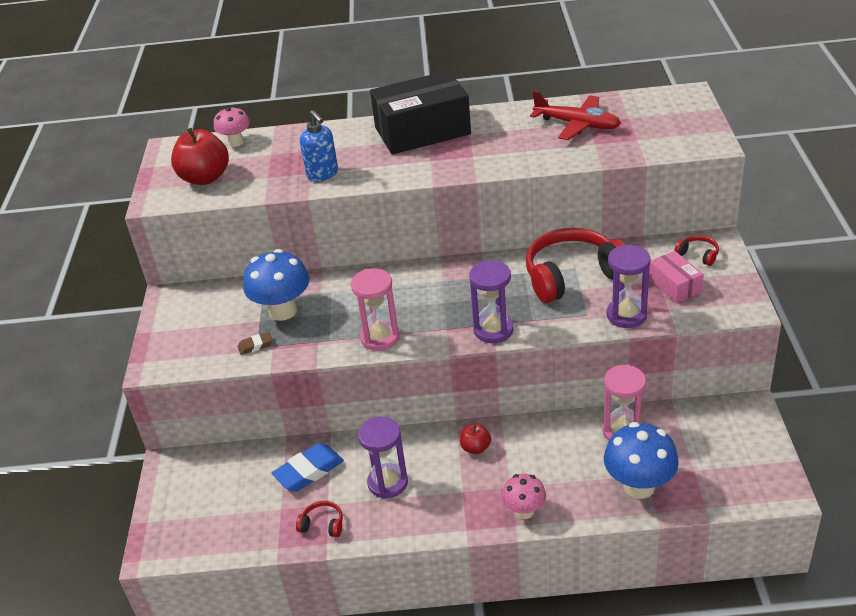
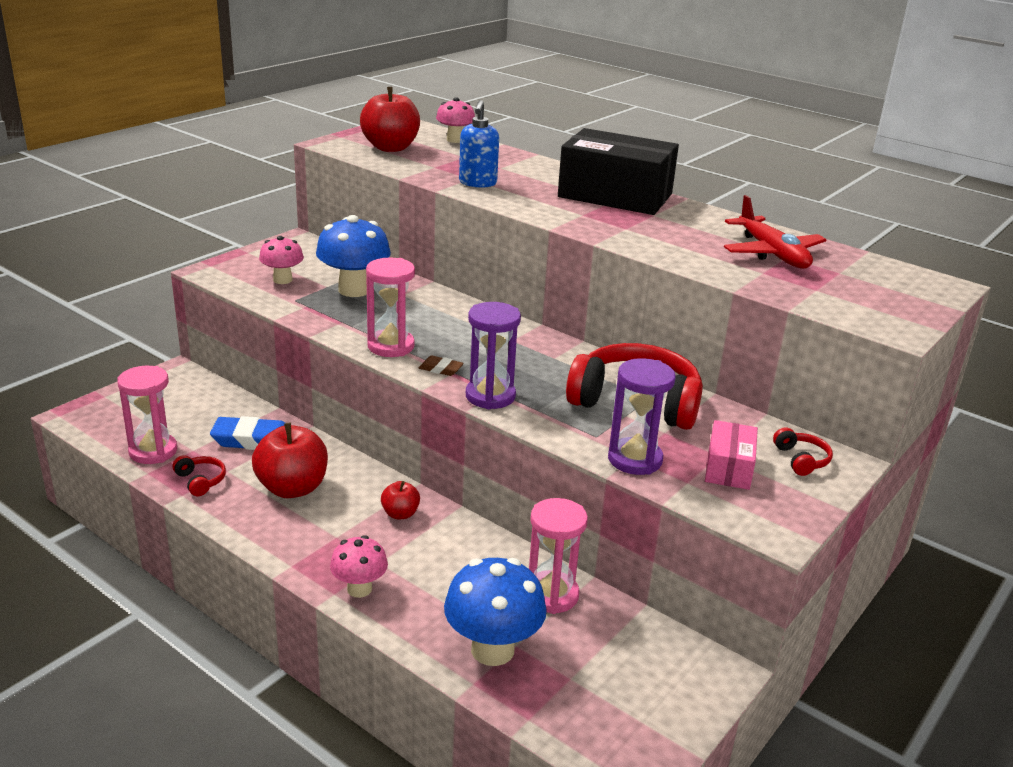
camera: 35 degrees right, 10 degrees down
(219, 337) = (282, 280): none -> pink mushroom
(255, 346) = (295, 298): brown eraser -> brown eraser (441, 369)
(255, 531) = (153, 451): none -> pink hourglass
(387, 483) = (292, 488): purple hourglass -> red apple

